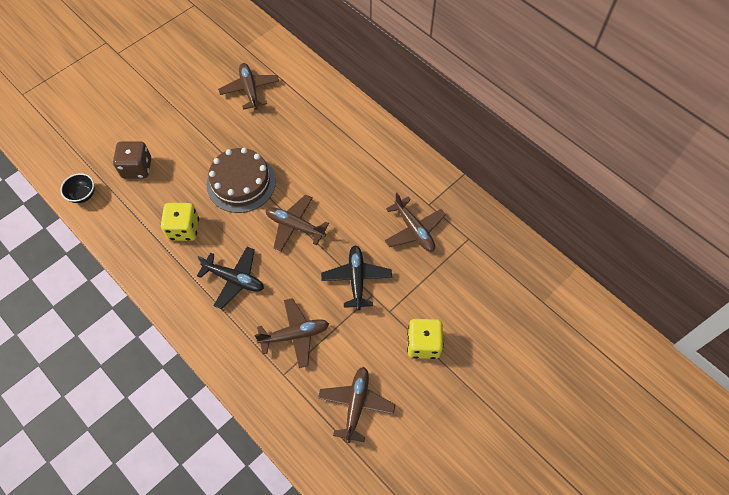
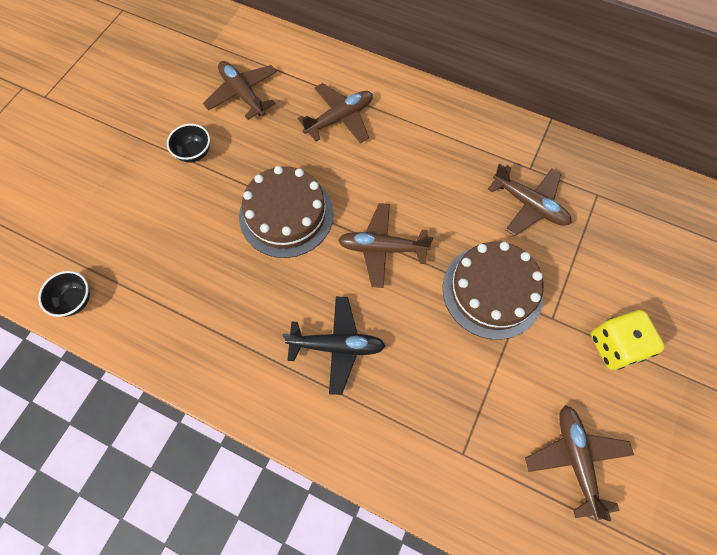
camera: 20 degrees left, 5 degrees up
(137, 168) = (136, 239): brown dice -> none
(184, 229) = (237, 301): yellow dice -> none
(199, 122) = (194, 153): none -> black bowl
(295, 335) = (451, 393): brown plane -> brown plane (339, 119)
(356, 279) = (492, 291): black plane -> brown cake

